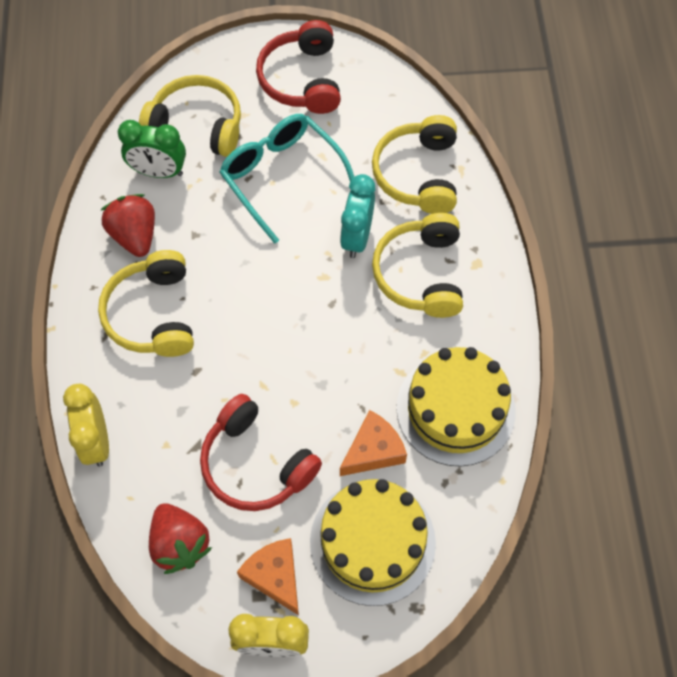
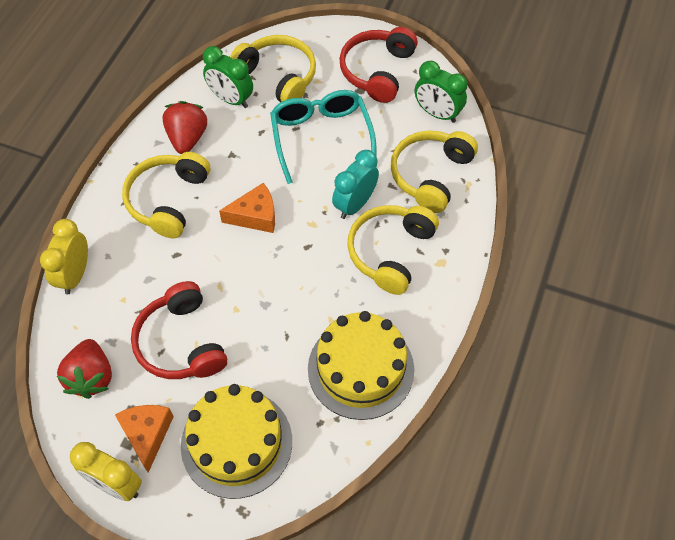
camera: 25 degrees right, 5 degrees down
(373, 450) = (277, 372): orange cheese -> orange cheese (255, 216)
(389, 103) = (437, 113): none -> green clock

